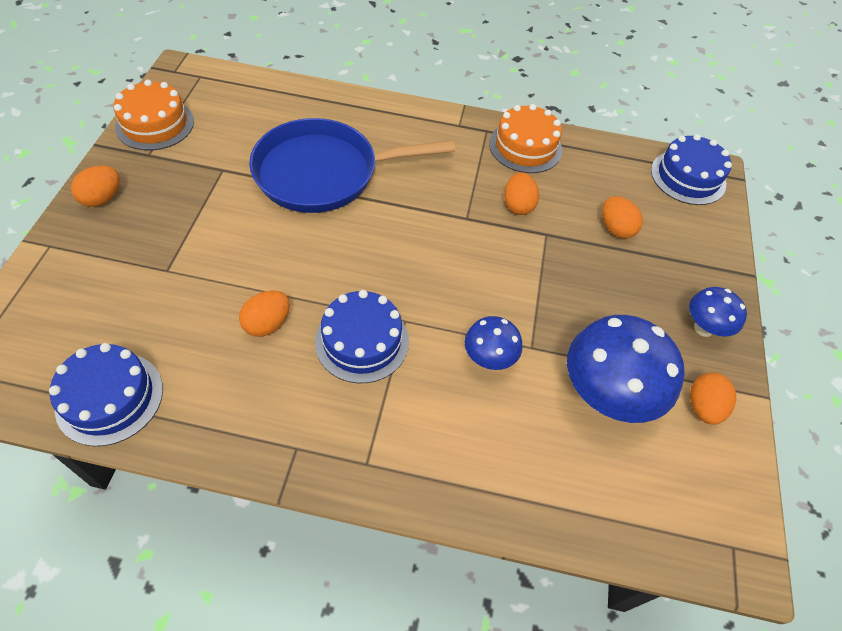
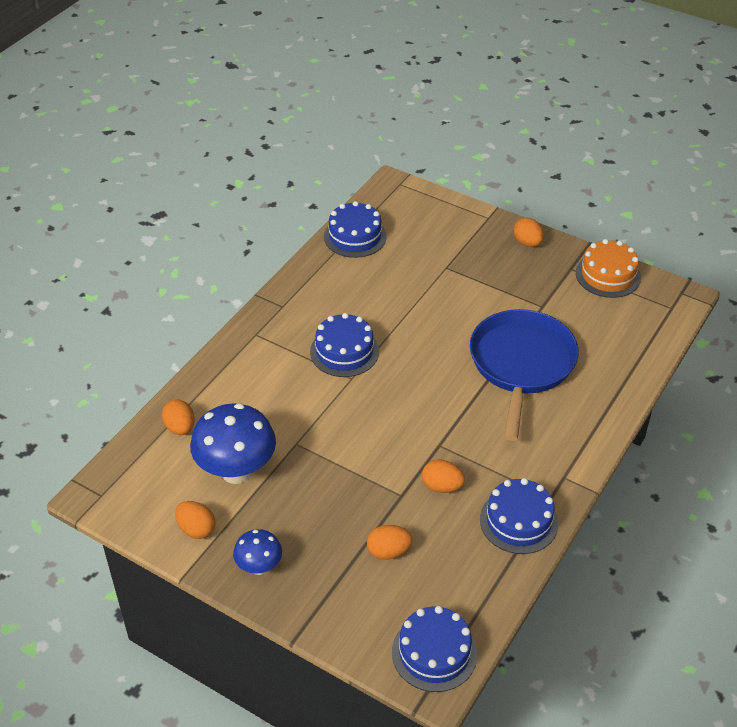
camera: 115 degrees right, 10 degrees down
(267, 324) = (379, 308): orange egg -> orange egg (180, 428)
(488, 359) = (298, 415): blue mushroom -> none
(525, 147) = (518, 521): orange cake -> blue cake

